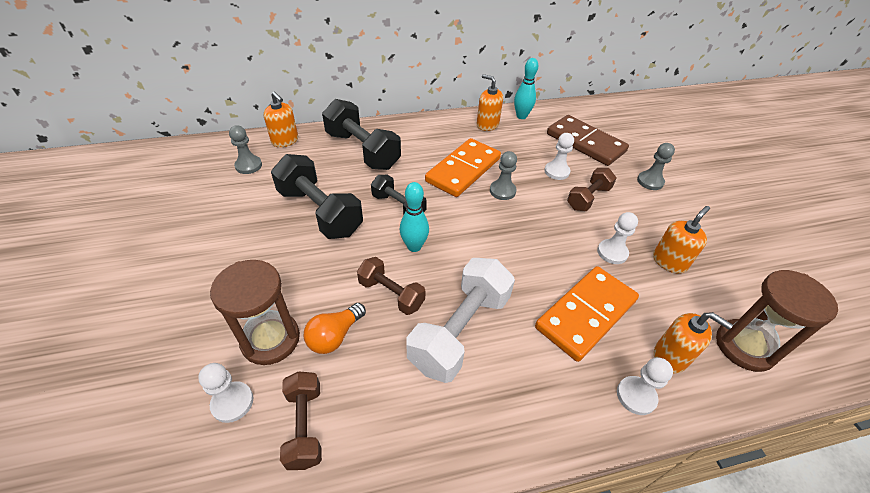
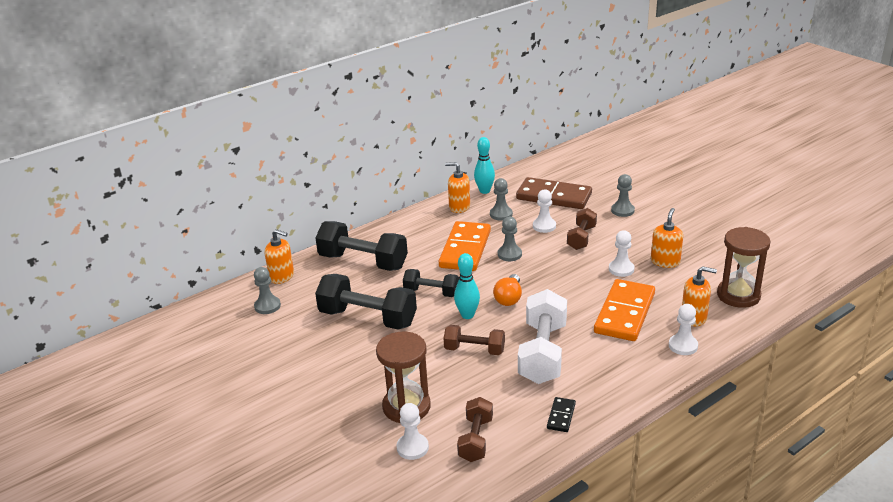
camera: 20 degrees left, 15 degrees down
(305, 426) = (476, 439): brown dumbbell -> brown dumbbell turned 45 degrees clockwise
(335, 336) = (453, 388): orange light bulb -> orange light bulb (509, 298)
(423, 439) = (561, 416): none -> black domino
(521, 145) = (501, 214): none -> grey pawn

